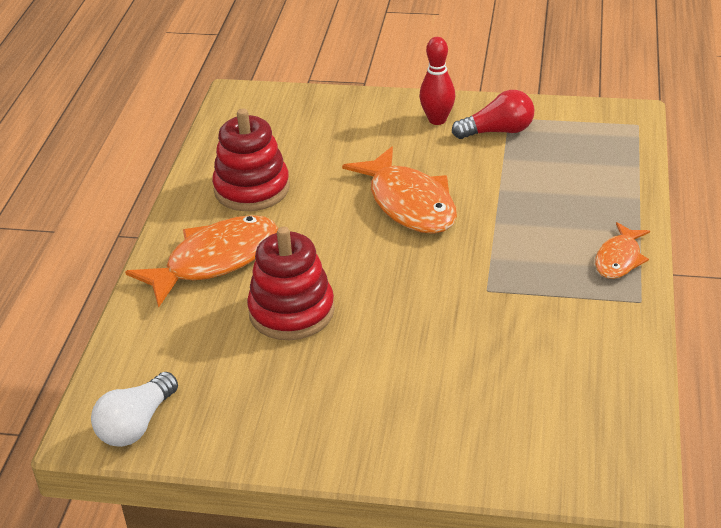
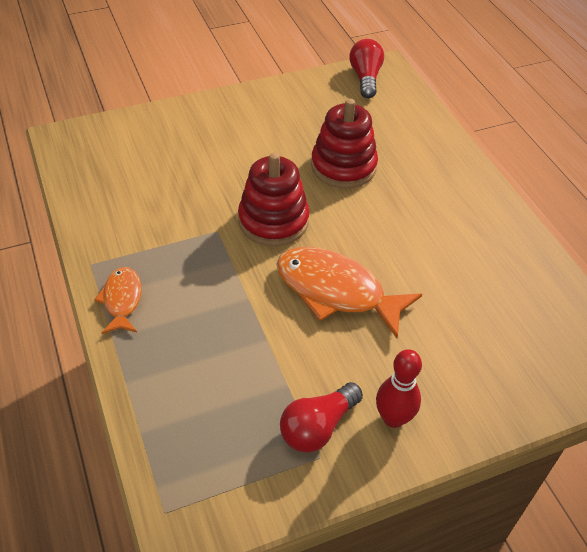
camera: 145 degrees right, 10 degrees up
(136, 424) = (365, 78): white light bulb -> red light bulb
(215, 261) = (434, 183): orange fish -> none
(252, 189) = (478, 255): red stacking toy -> red stacking toy (273, 221)

